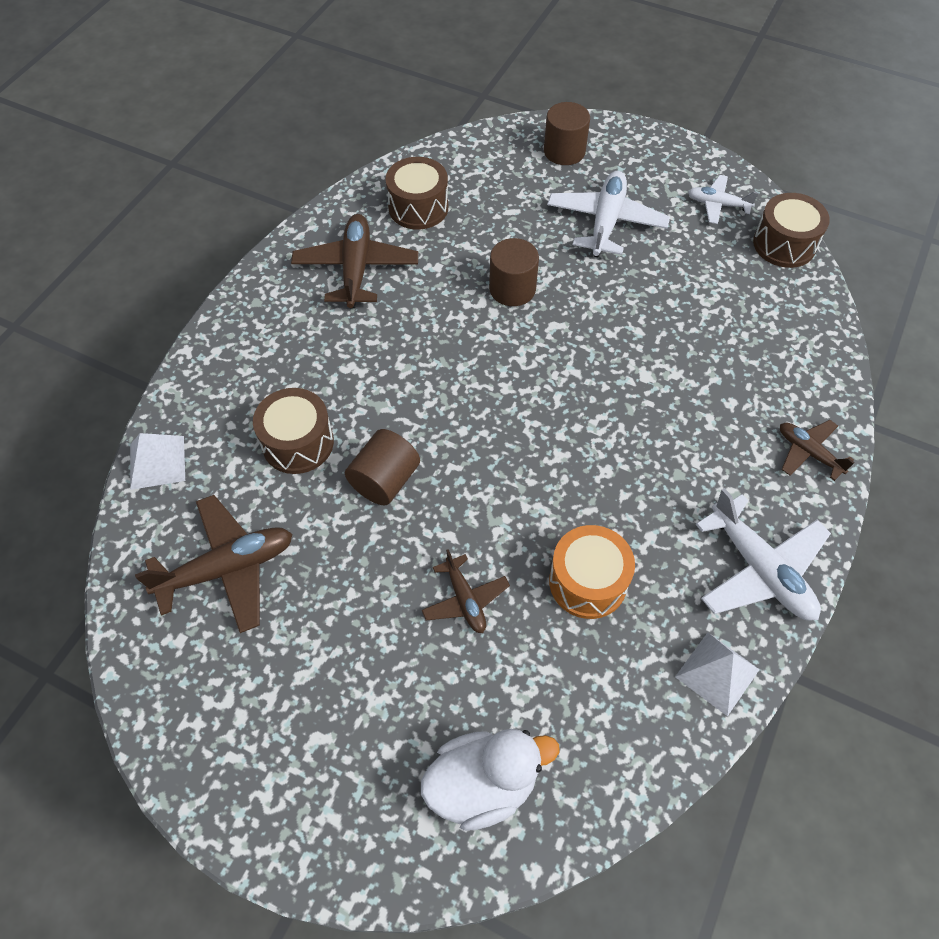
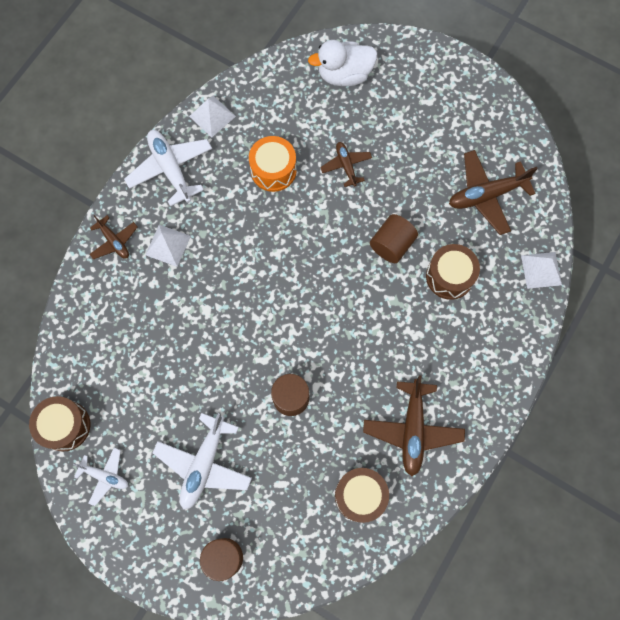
camera: 175 degrees left, 15 degrees up
(726, 454) = (168, 245): none -> white pyramid

